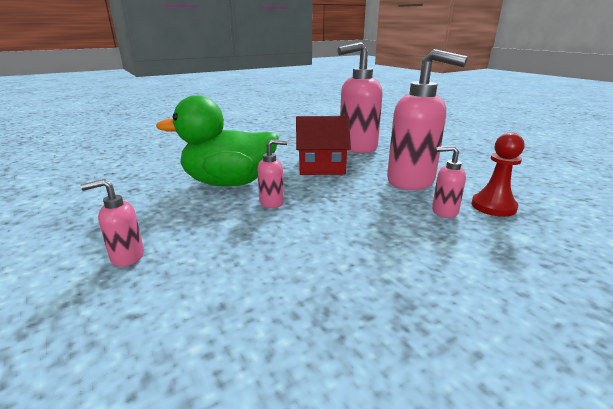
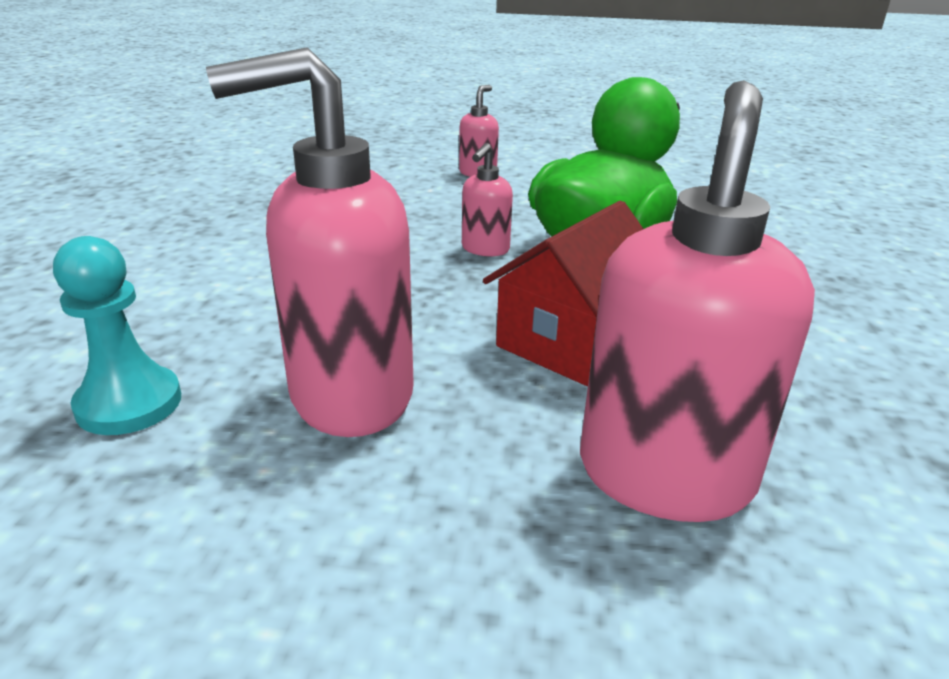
camera: 130 degrees right, 5 degrees up
(444, 211) = (225, 345): pink soap dispenser -> none
(493, 206) = (129, 403): red pawn -> turquoise pawn

